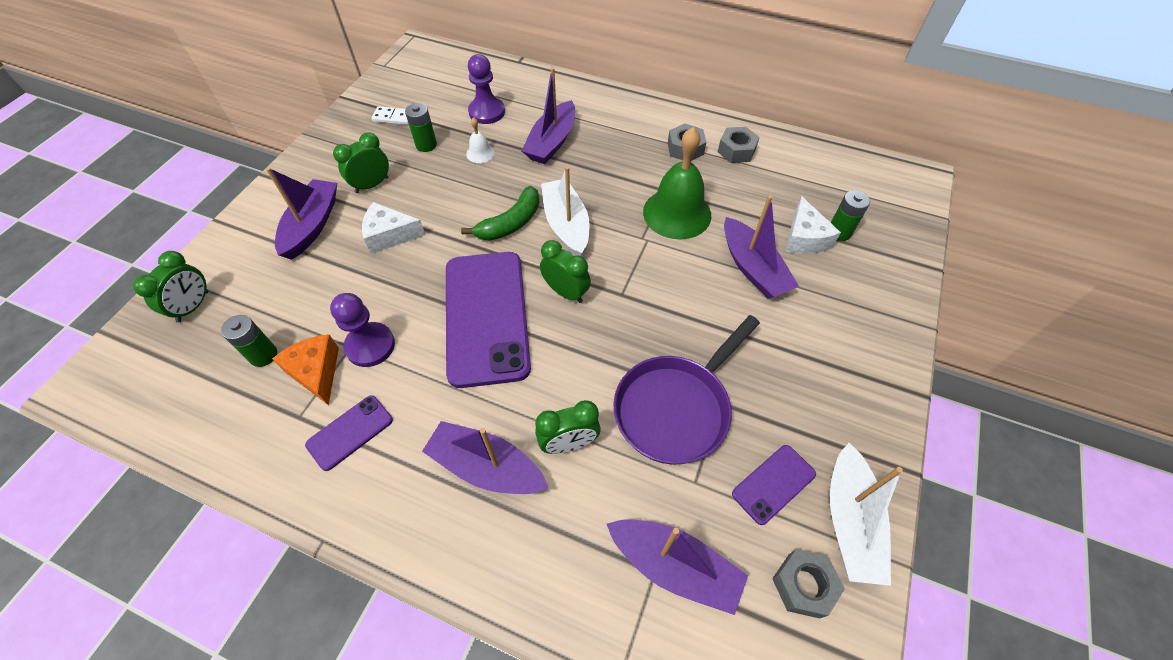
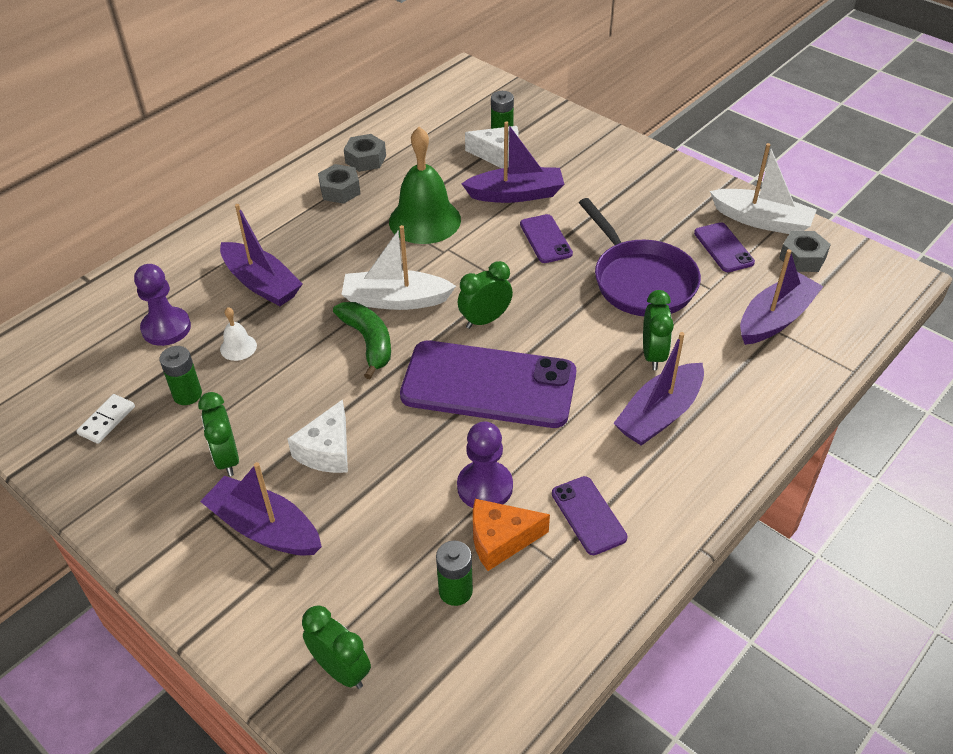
camera: 70 degrees left, 10 degrees down
(698, 309) = (545, 239): none -> purple phone

